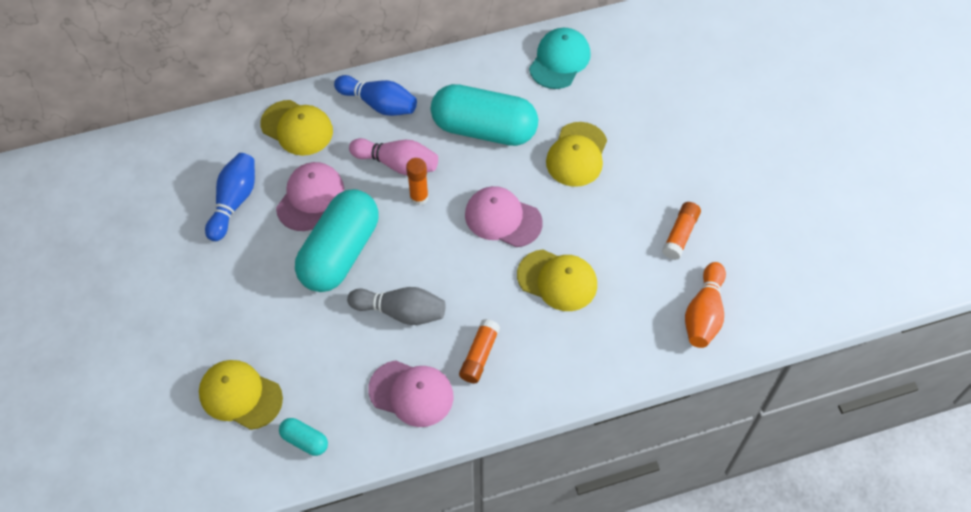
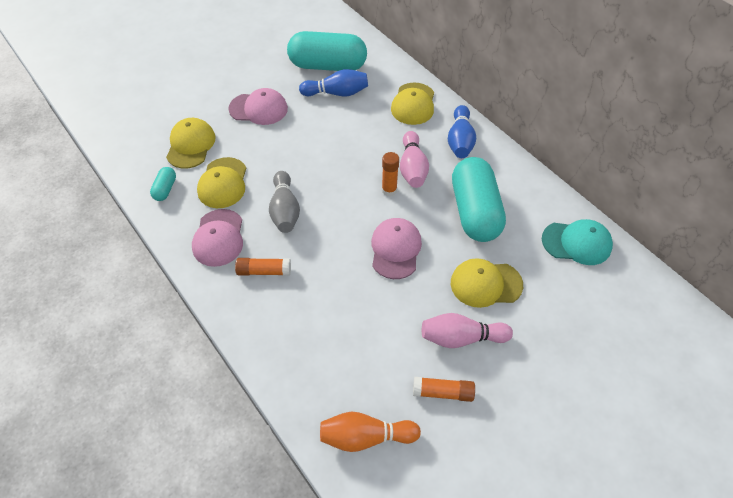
camera: 70 degrees right, 5 degrees down
(310, 198) = (359, 130): pink cap -> pink cap (258, 109)
(340, 252) = (321, 160): turquoise capsule -> turquoise capsule (328, 66)
(557, 280) = (353, 305): yellow cap -> yellow cap (223, 183)
(629, 198) = (461, 338): none -> pink bowling pin

